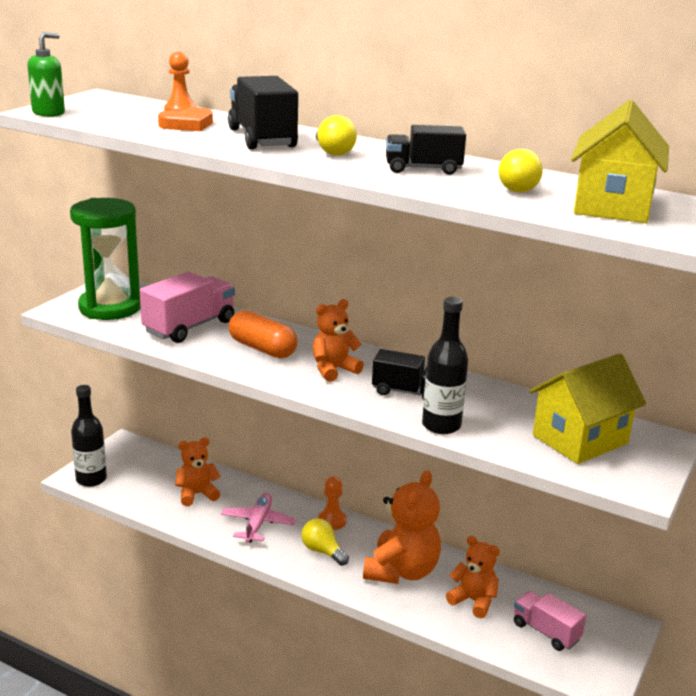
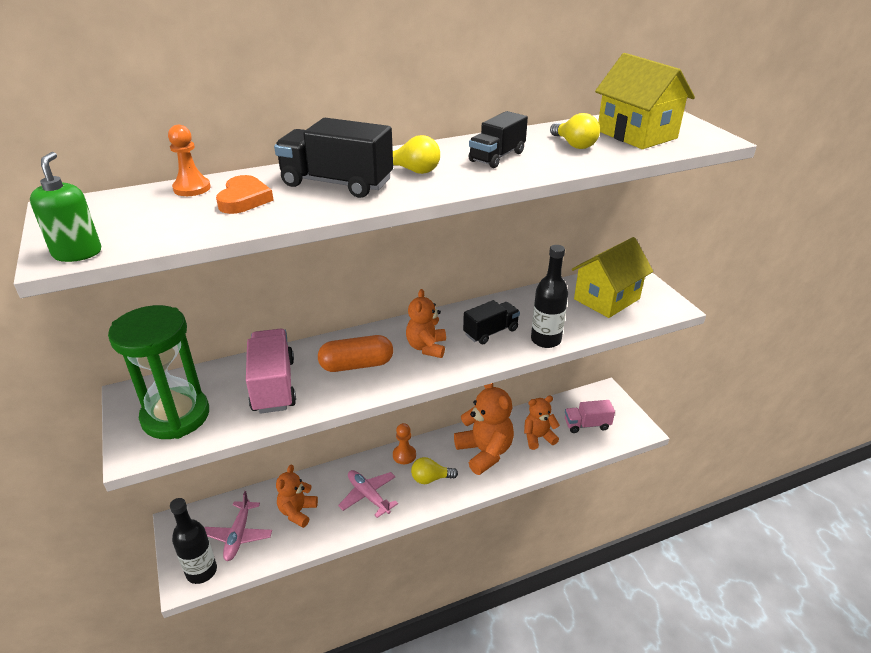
camera: 50 degrees left, 10 degrees up
(142, 478) = (238, 535): none -> pink plane
(580, 439) = (606, 299): yellow house -> yellow house turned 45 degrees clockwise

